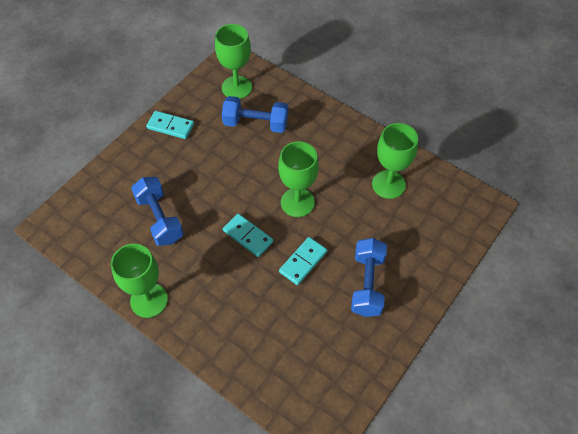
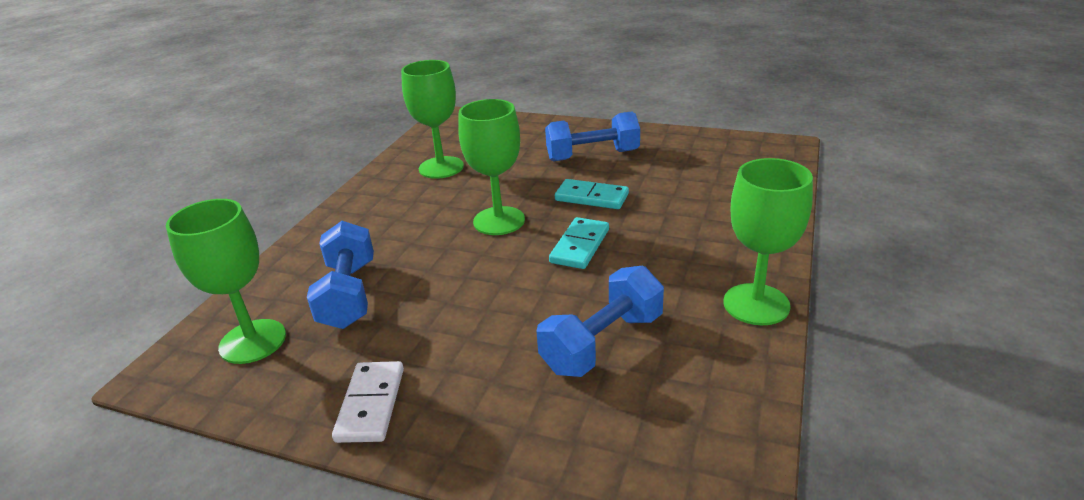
camera: 105 degrees left, 25 degrees down
(170, 126) = (370, 404): turquoise domino -> white domino

